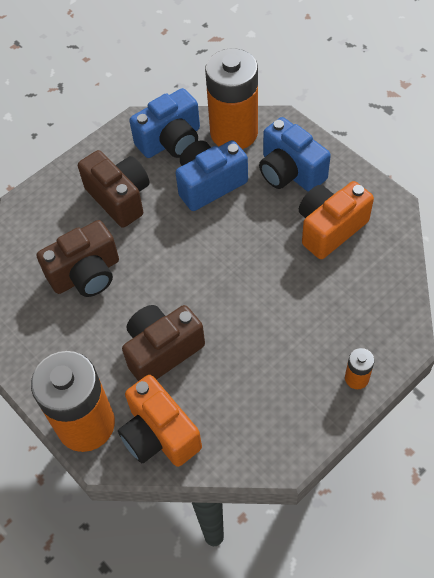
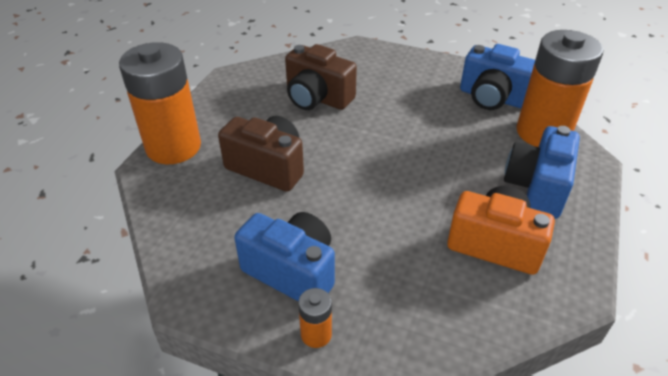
camera: 60 degrees right, 15 degrees down
(119, 198) = (406, 90): brown camera -> none
(159, 434) = (180, 195): orange camera -> none
(209, 184) = (468, 136): blue camera -> blue camera (292, 271)

